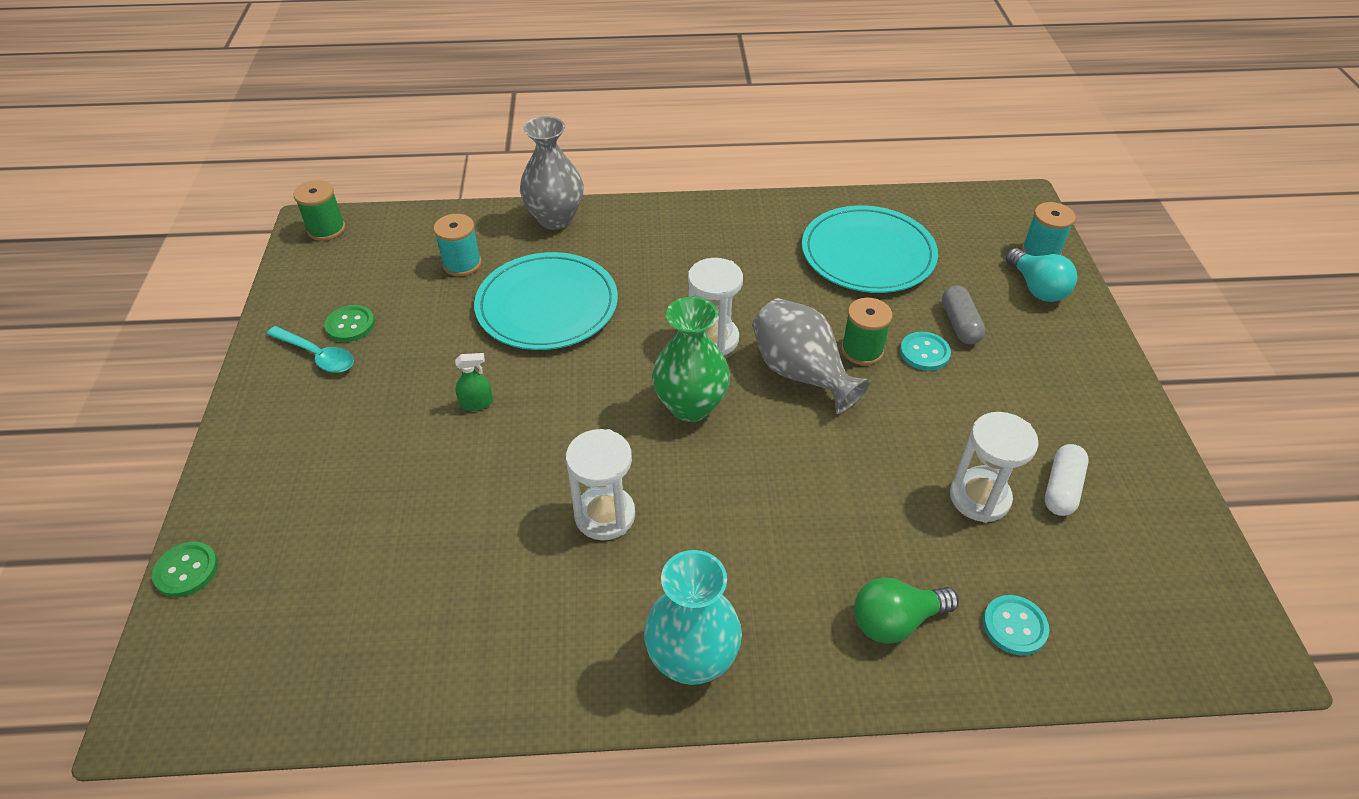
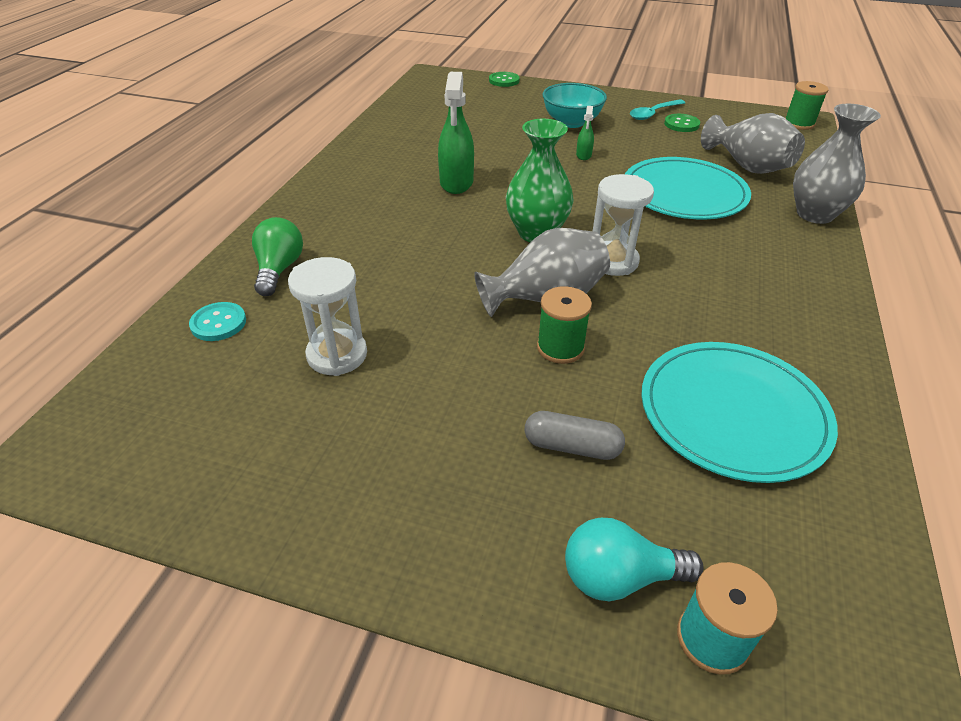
camera: 110 degrees right, 5 degrees down
(367, 437) = (571, 122): none -> turquoise bowl
(462, 264) = (747, 166): turquoise spool -> grey vase
(605, 515) = (456, 182): white hourglass -> green spray bottle
(692, 659) = (331, 191): turquoise vase -> none
(924, 353) = (536, 394): turquoise button -> none
(1062, 488) = (301, 418): white capsule -> none

